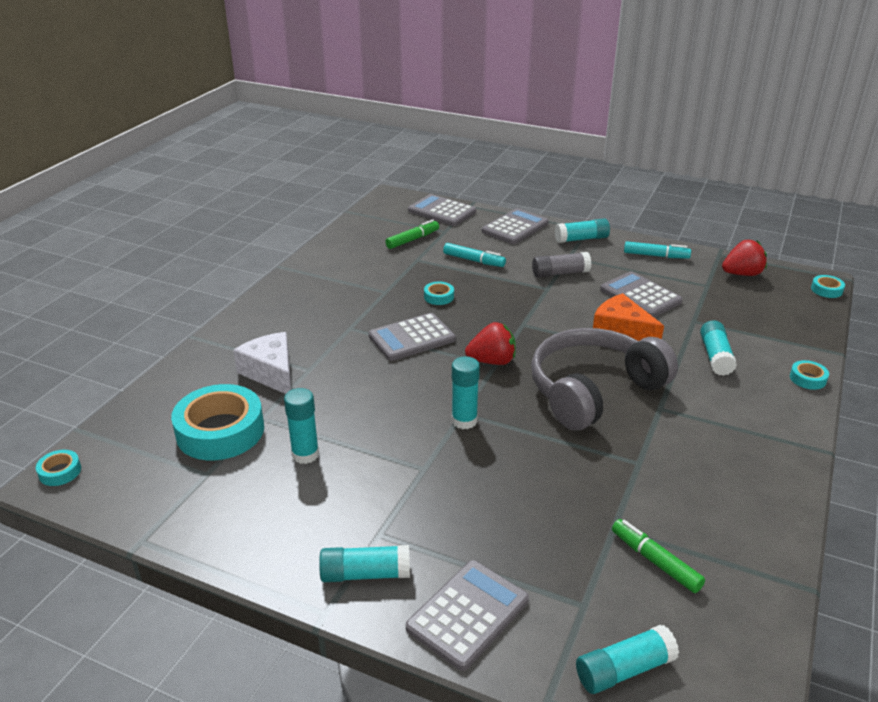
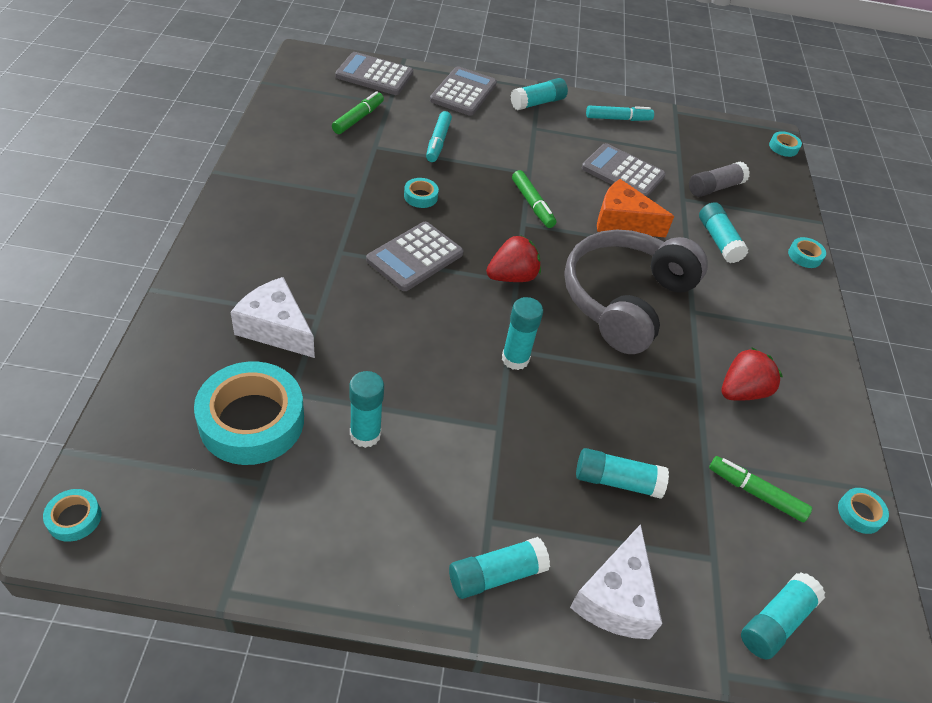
camera: 25 degrees left, 15 degrees up
(468, 614) = (615, 597): grey calculator -> white cheese
(474, 260) = (438, 142): turquoise marker -> turquoise marker turned 90 degrees clockwise
(515, 526) = (617, 481): none -> turquoise glue stick
(538, 311) = (532, 204): none -> green marker
(560, 273) = (534, 151): grey glue stick -> grey glue stick (714, 188)
(742, 274) = (704, 135): red strawberry -> red strawberry (741, 391)
(766, 600) = (859, 513): none -> turquoise tape

